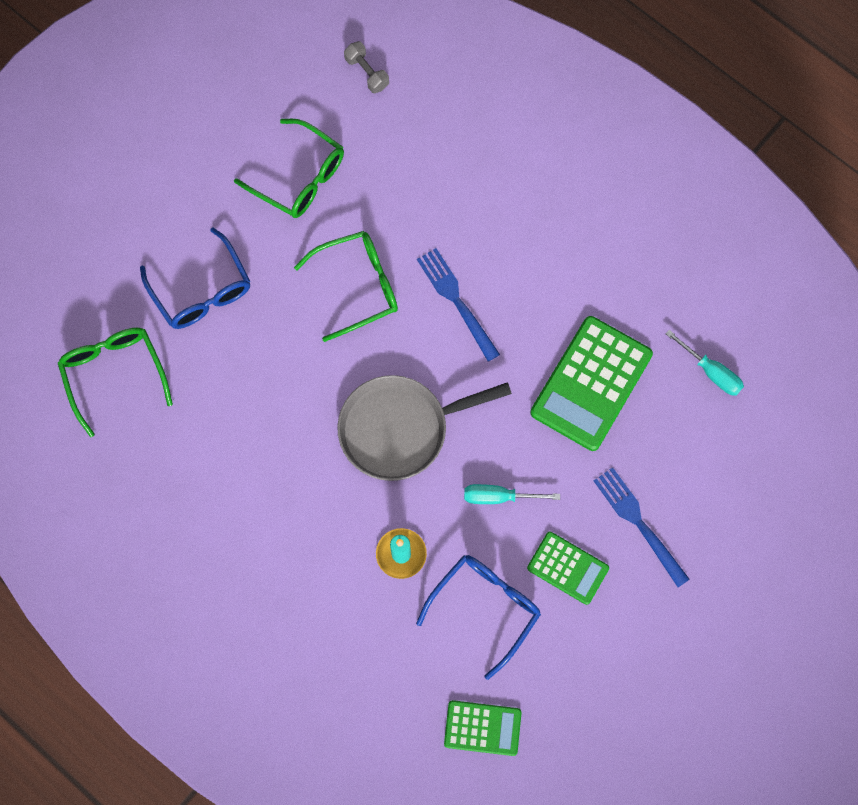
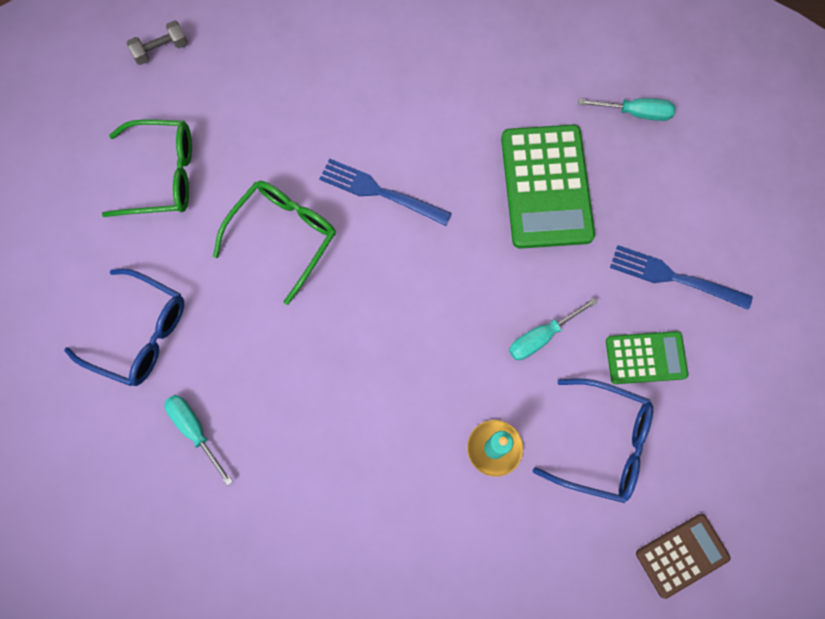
camera: 35 degrees left, 0 degrees up
(114, 374) = (107, 468): green glasses -> none
(193, 389) = (195, 430): none -> turquoise screwdriver
(367, 73) = (161, 50): grey dumbbell -> grey dumbbell turned 45 degrees counterclockwise
(399, 428) = (411, 336): grey pan -> none
(482, 728) = (682, 555): green calculator -> brown calculator
(485, 607) = (603, 443): blue glasses -> blue glasses turned 105 degrees clockwise

